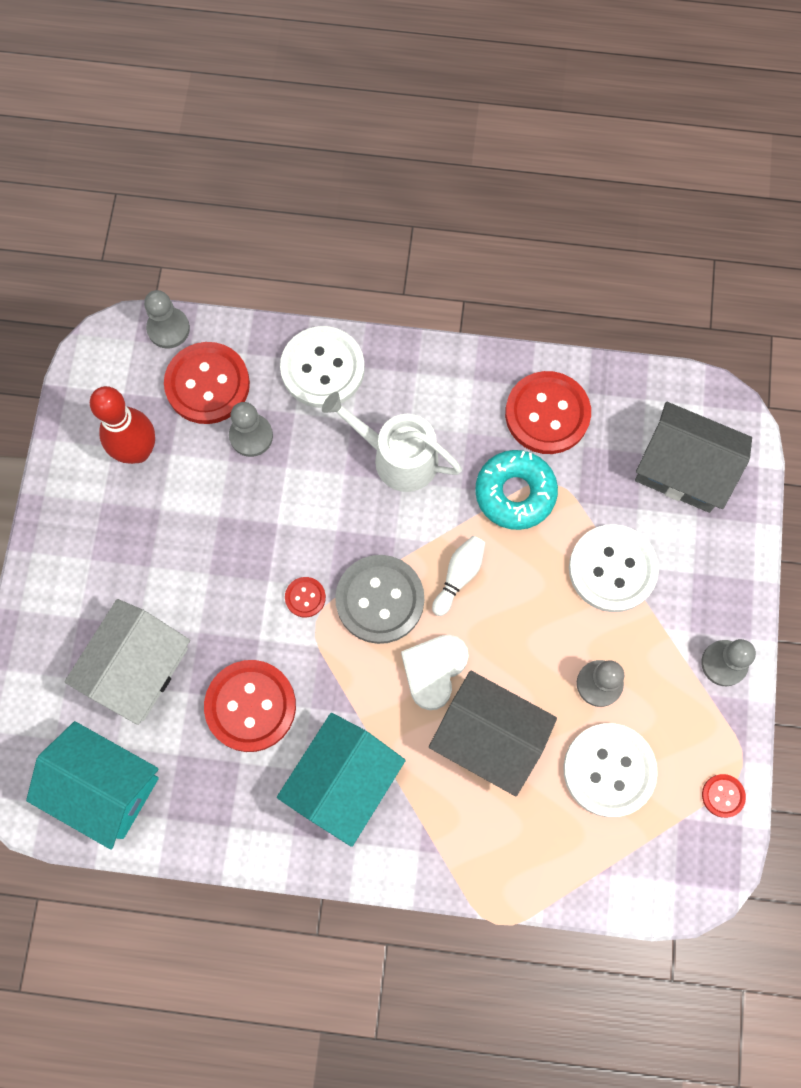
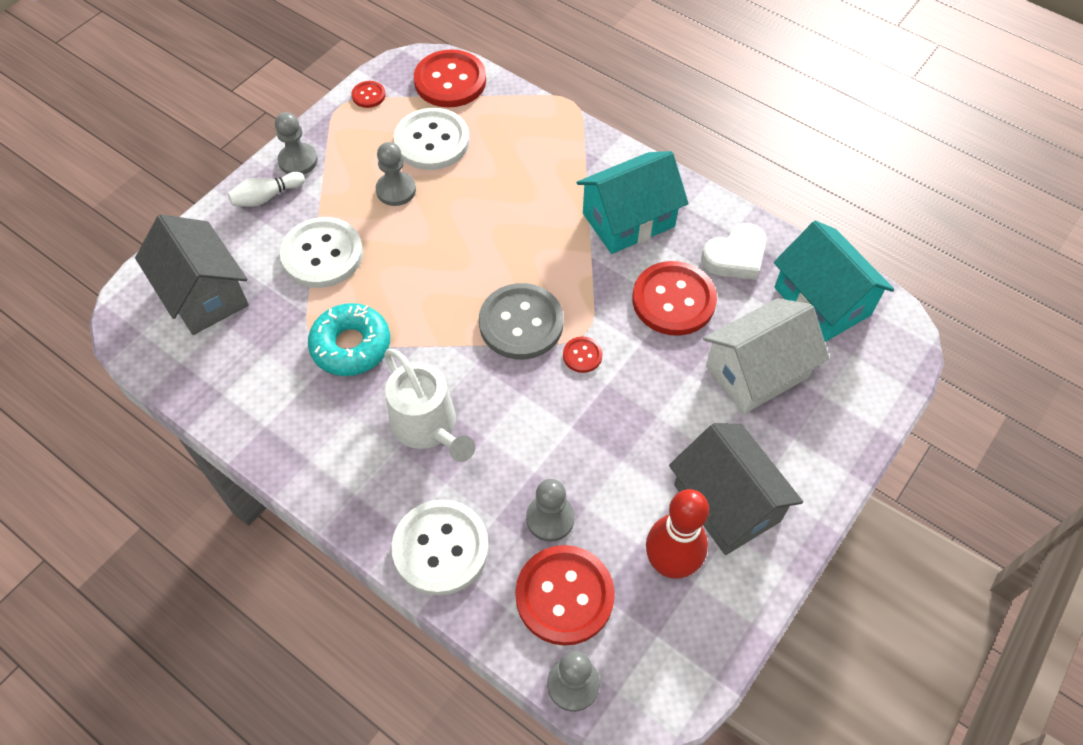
camera: 150 degrees left, 15 degrees down
(434, 671) = (512, 255): white heart -> white heart (735, 257)
(459, 576) = (444, 308): white bowling pin -> white bowling pin (266, 197)
(489, 737) = (501, 196): grey house -> grey house (726, 503)
(547, 414) = (271, 394): red button -> red button (450, 81)

